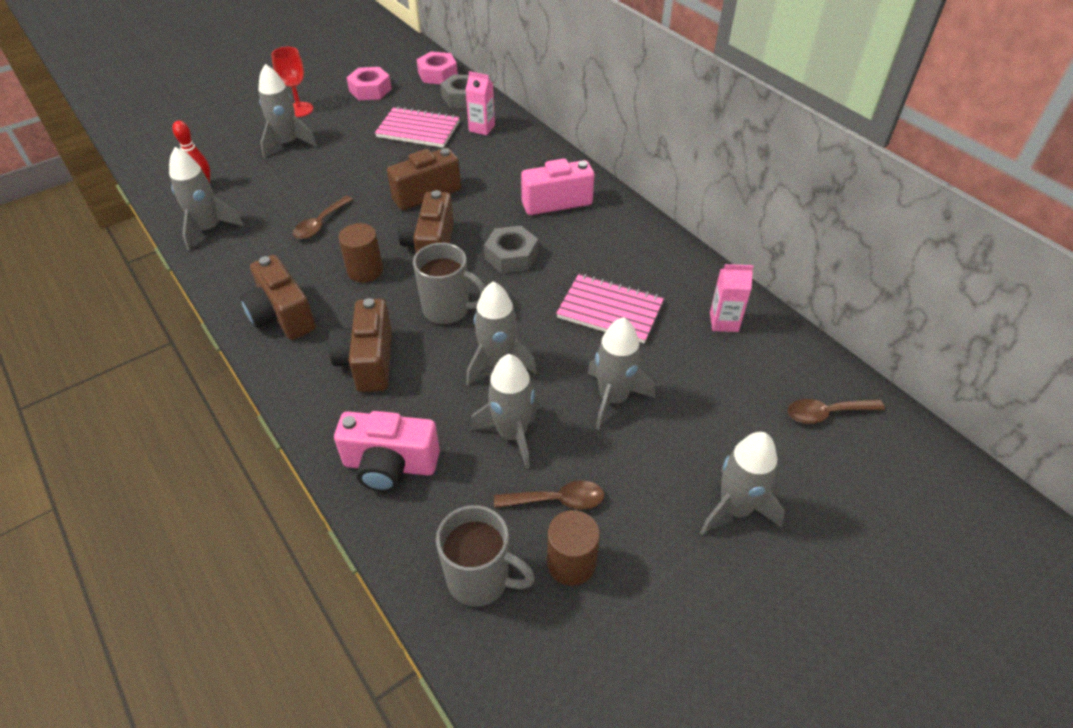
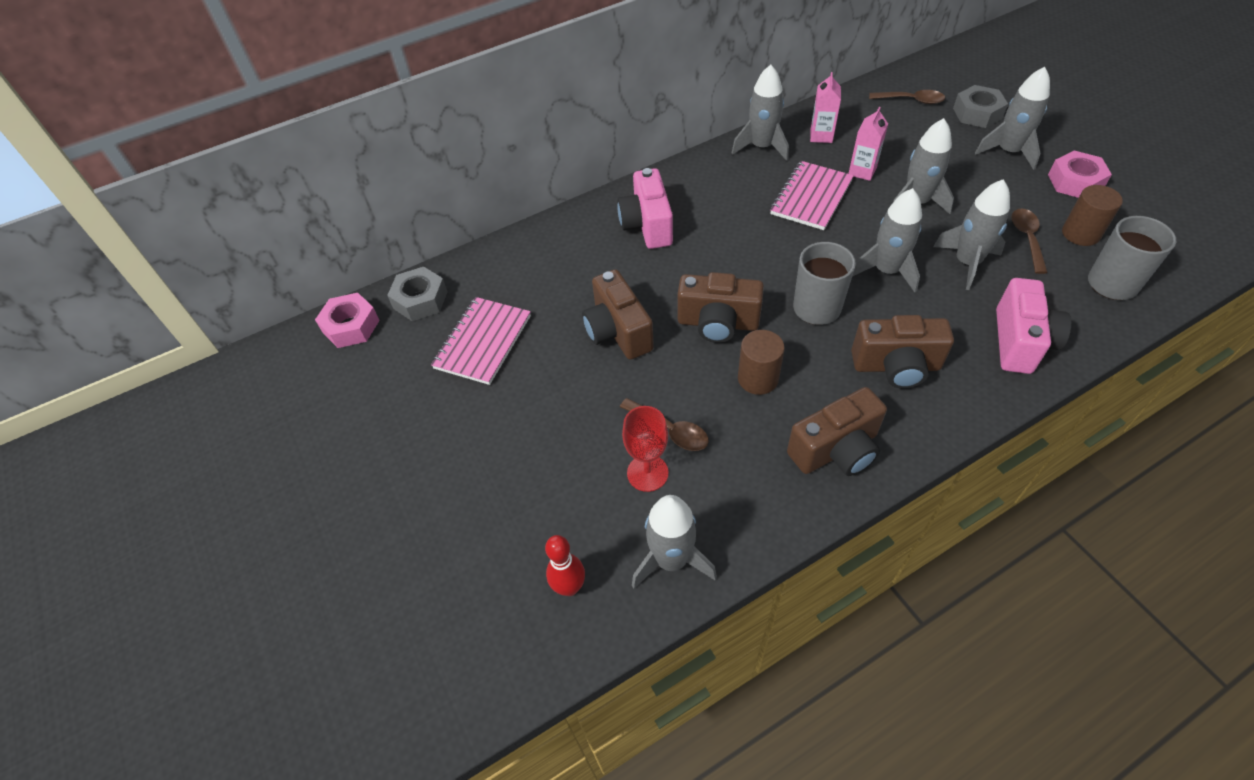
camera: 80 degrees left, 5 degrees up
(288, 143) = (479, 489): grey rocket -> grey rocket (761, 147)
(299, 109) = (390, 485): red goblet -> red goblet (647, 473)
(370, 90) = (364, 400): pink nut -> pink nut (1075, 182)
(481, 128) = (496, 282): pink carton -> pink carton (862, 171)
(511, 256) = (735, 259): grey nut -> grey nut (977, 113)
(826, 413) = (911, 100): brown spoon -> brown spoon turned 75 degrees counterclockwise

